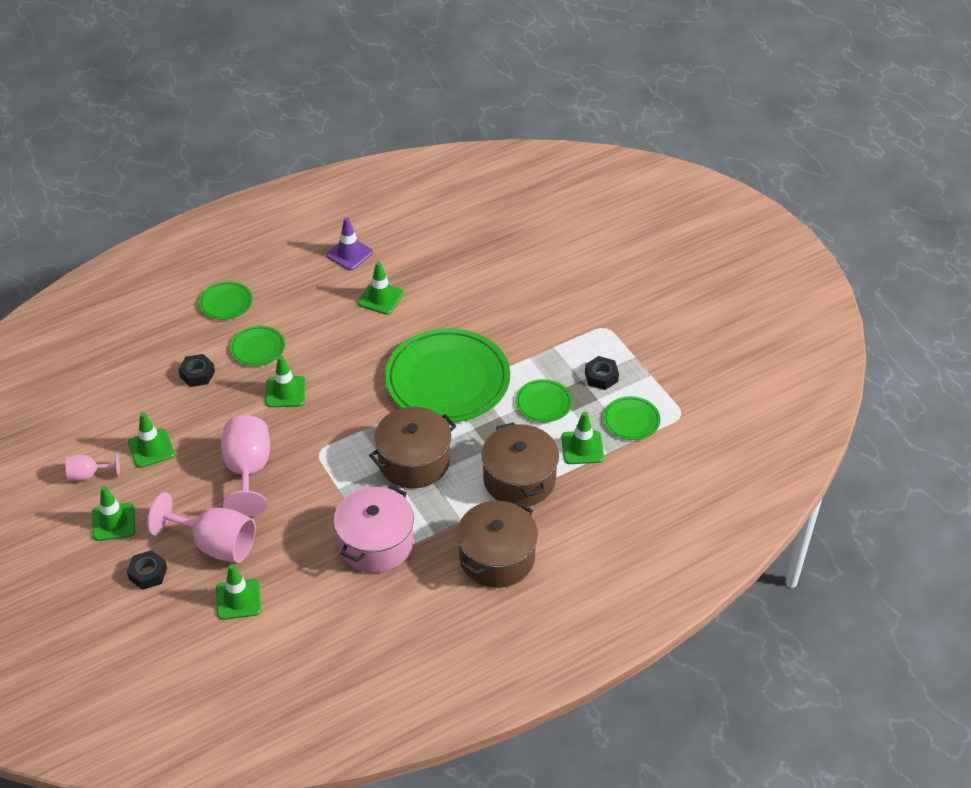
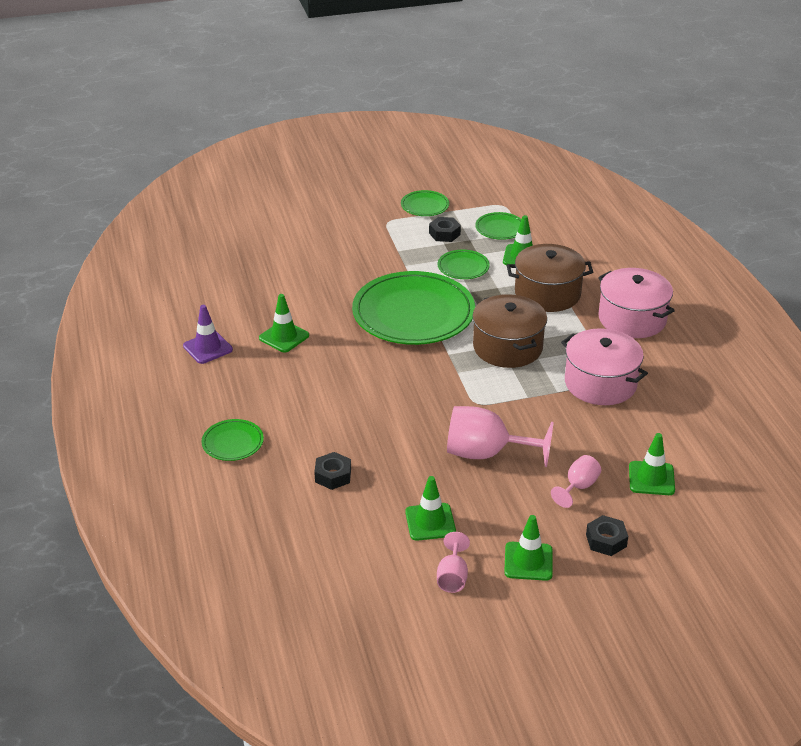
camera: 75 degrees left, 10 degrees down
(215, 544) = (578, 487): pink goblet -> pink goblet, size x0.53
(257, 348) = (314, 427): green plate -> green plate (425, 206)
(285, 392) = (386, 415): green traffic cone -> none
(497, 557) = (632, 319): brown pot -> pink pot

